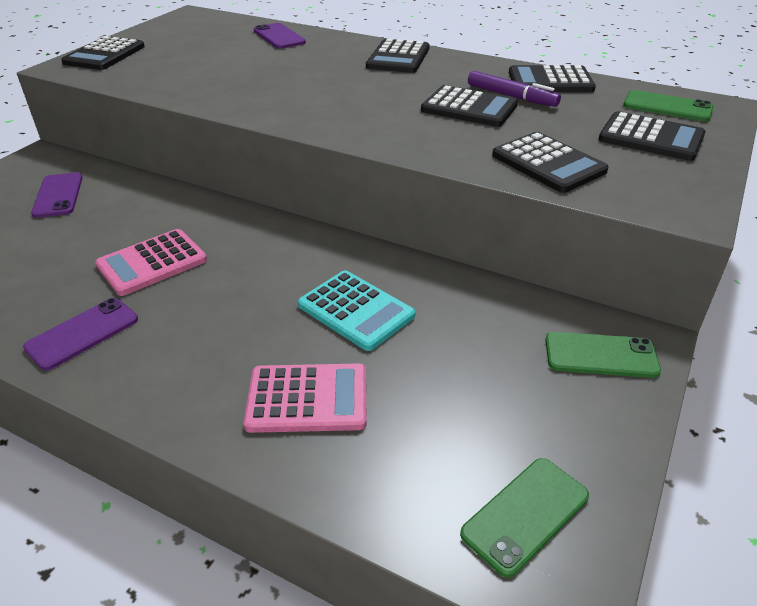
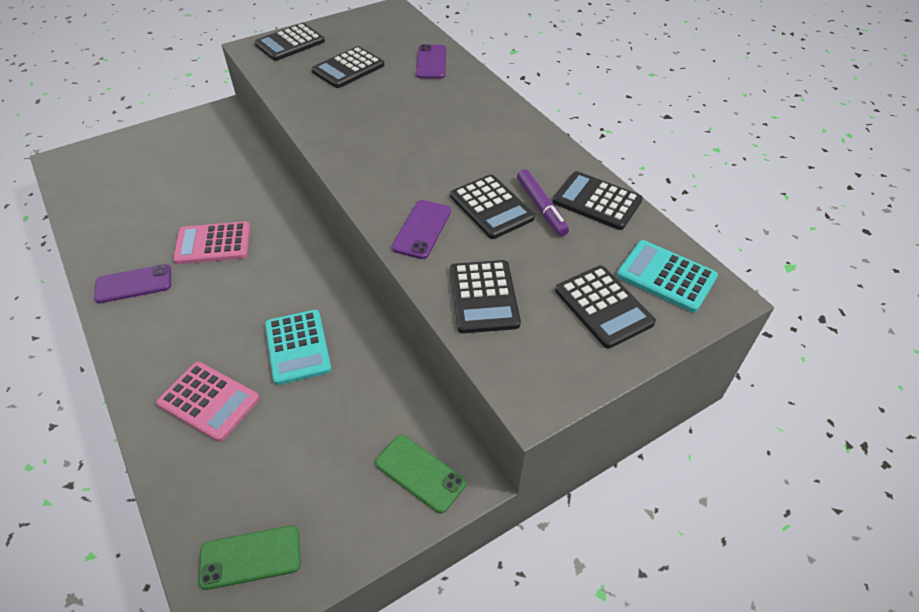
camera: 30 degrees right, 10 degrees up
(58, 195) = (206, 156): purple phone -> purple phone (422, 229)
(398, 57) = (499, 123): black calculator -> black calculator (348, 68)
(667, 107) = (666, 276): green phone -> turquoise calculator

